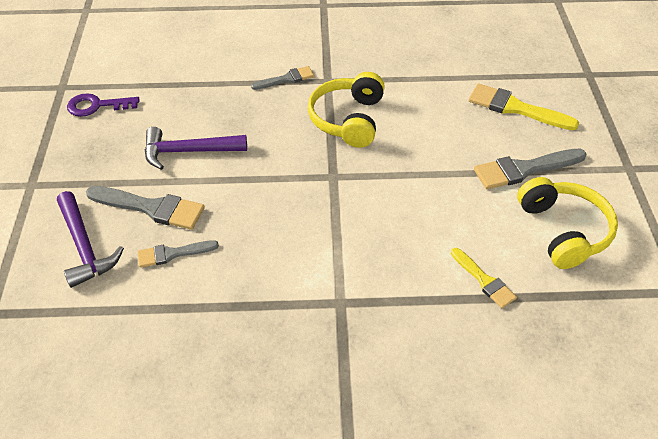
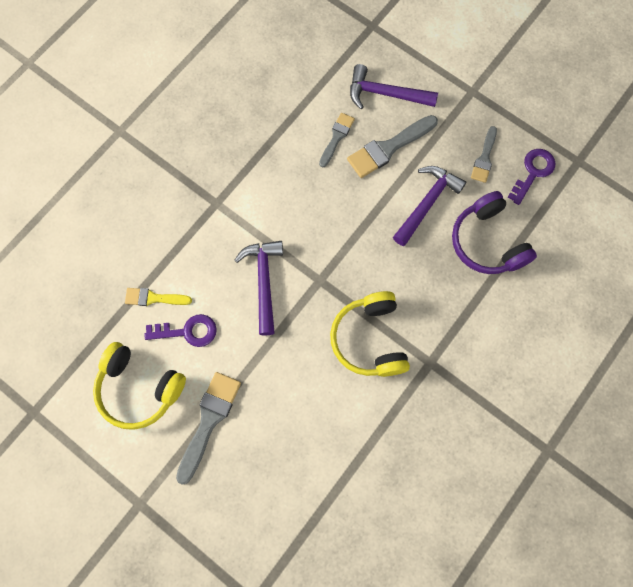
camera: 130 degrees right, 25 degrees up
(192, 100) = (487, 242): none -> purple headphones
(286, 79) = (458, 331): grey brush -> grey brush (484, 158)
(348, 119) = (370, 339): yellow headphones -> yellow headphones turned 150 degrees counterclockwise
(376, 211) = (264, 282): none -> purple hammer
(479, 233) = (188, 331): none -> purple key
(515, 108) = (271, 485): yellow brush -> none

